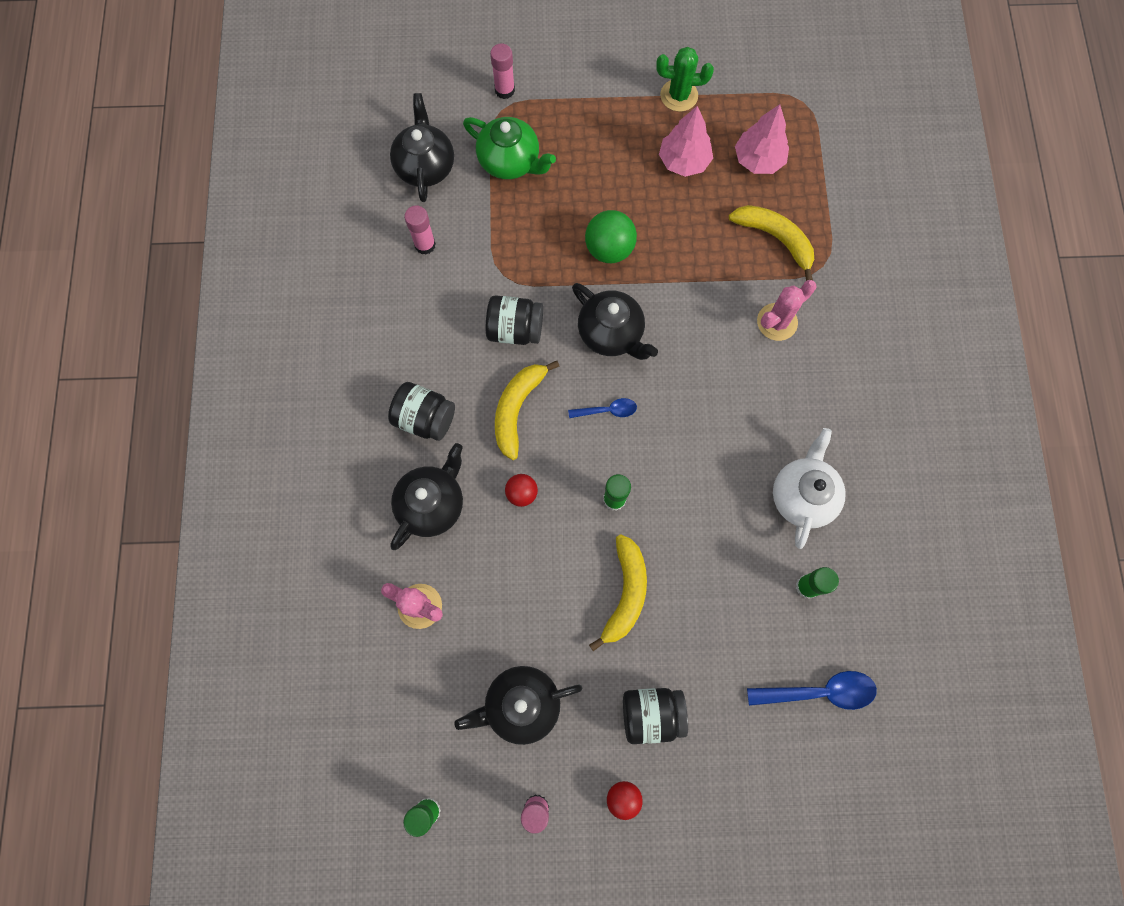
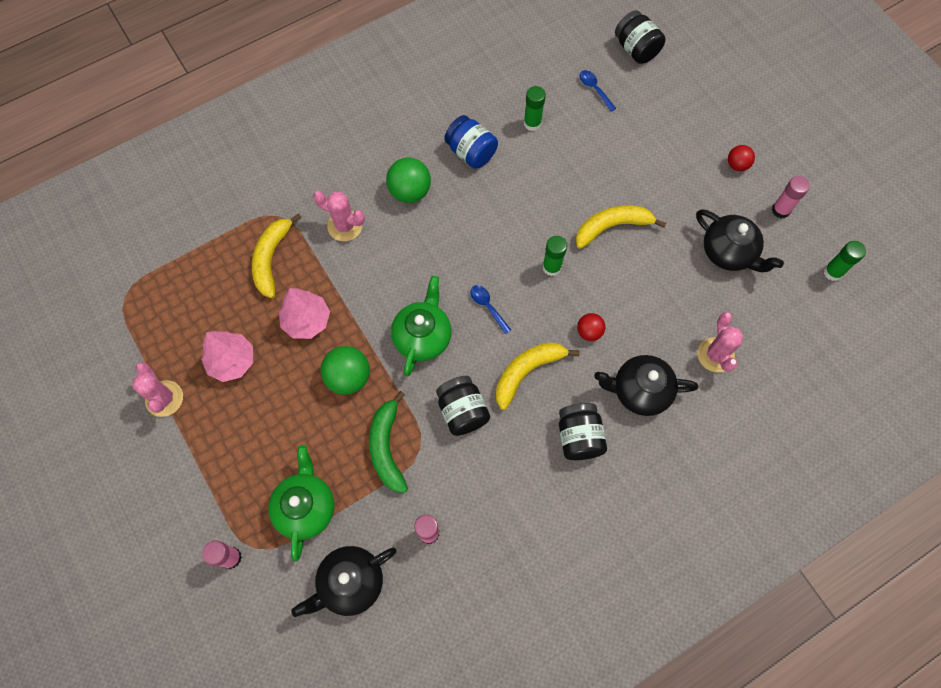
camera: 120 degrees left, 5 degrees down
(517, 409) = (527, 372): yellow banana -> yellow banana turned 150 degrees clockwise
(522, 249) = (387, 447): none -> green banana
(611, 333) = (423, 336): black teapot -> green teapot
(651, 714) = (676, 173): black jar -> black jar (636, 49)
(679, 95) = (164, 398): green cactus -> pink cactus
(758, 160) = (201, 304): pink tree -> pink tree (306, 321)
(785, 405) = (410, 191): none -> green ball
(802, 495) = (471, 152): white teapot -> blue jar
(819, 691) = (594, 89): blue spoon -> blue spoon, size x0.58

